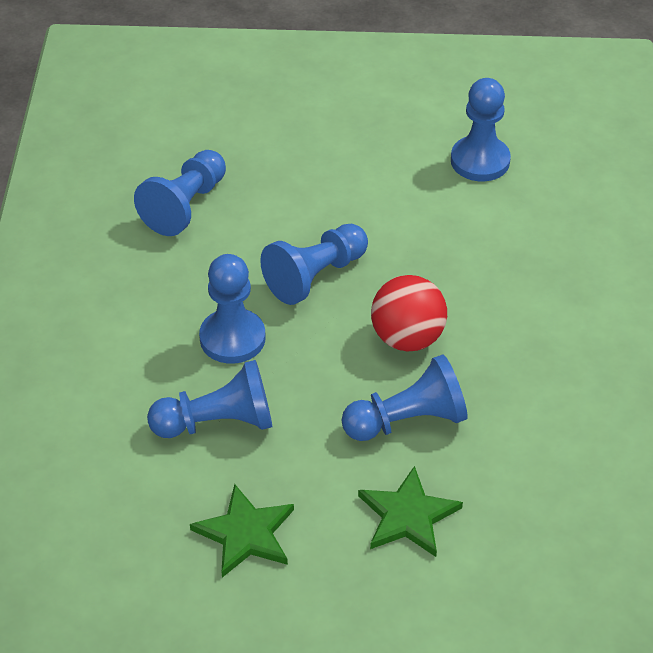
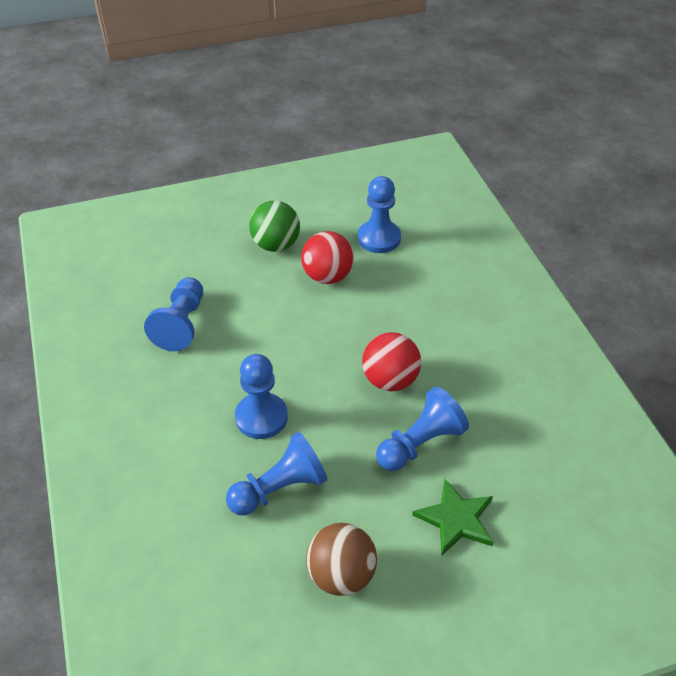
camera: 20 degrees left, 0 degrees up
(245, 533) = (341, 575): green star -> brown ball
(315, 276) = (302, 352): blue pawn -> none
(343, 137) = (276, 245): none -> green ball
(390, 193) = (327, 276): none -> red ball

